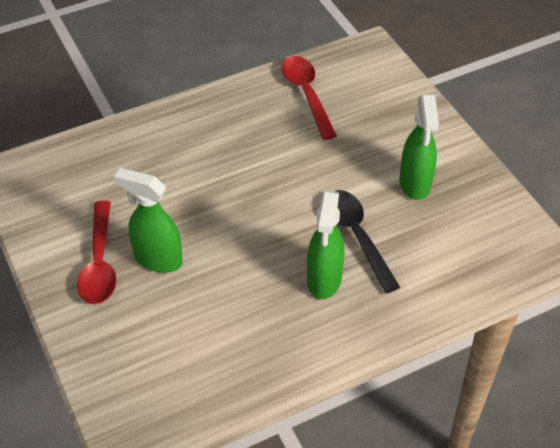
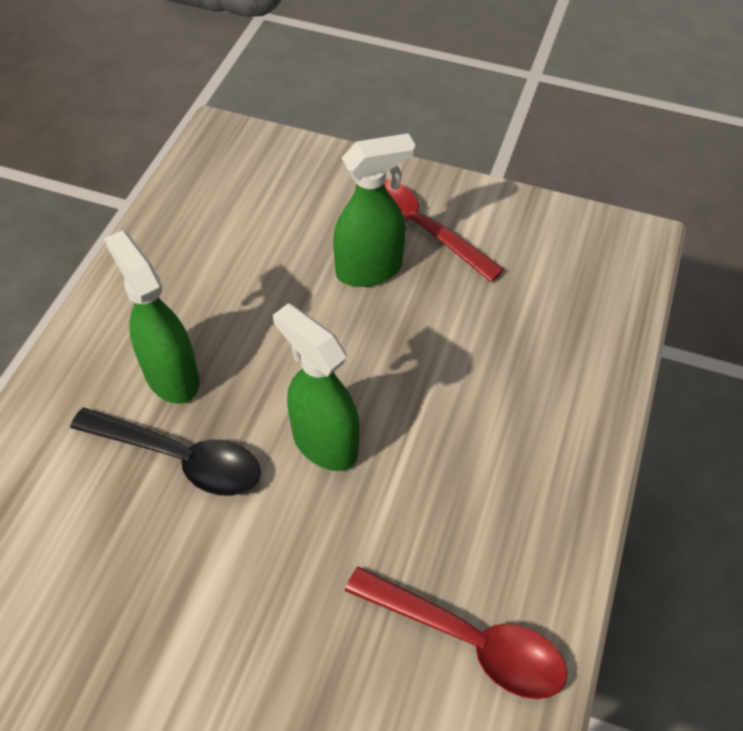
camera: 135 degrees right, 5 degrees up
(415, 184) = (164, 604): green spray bottle -> green spray bottle (324, 443)

